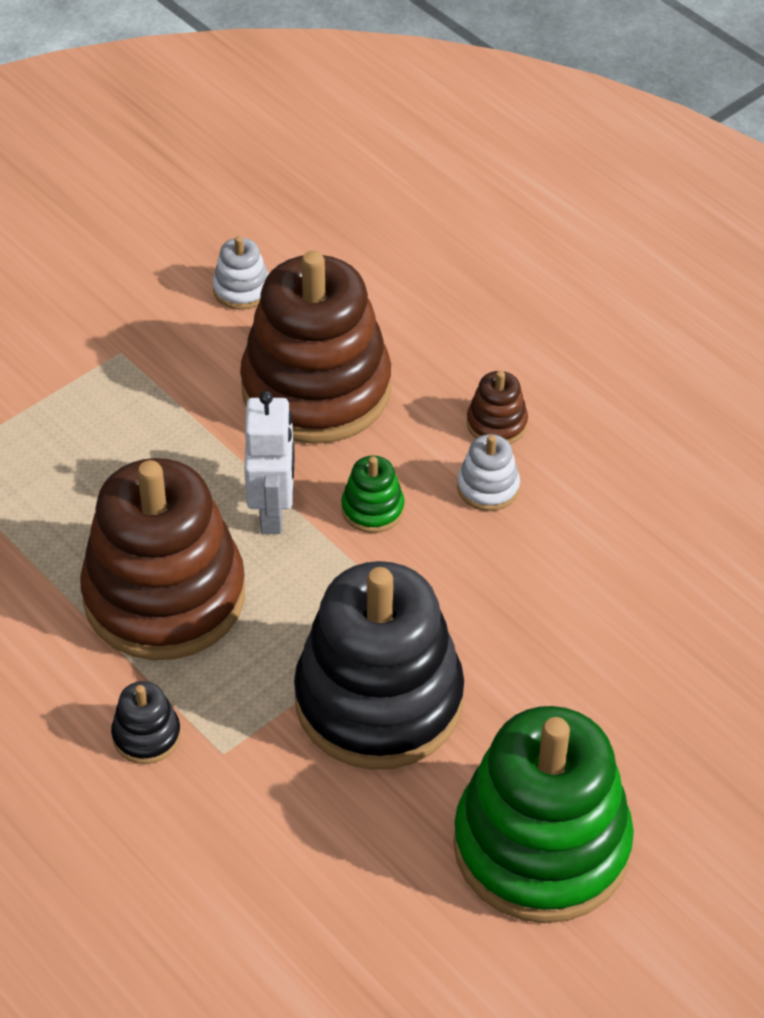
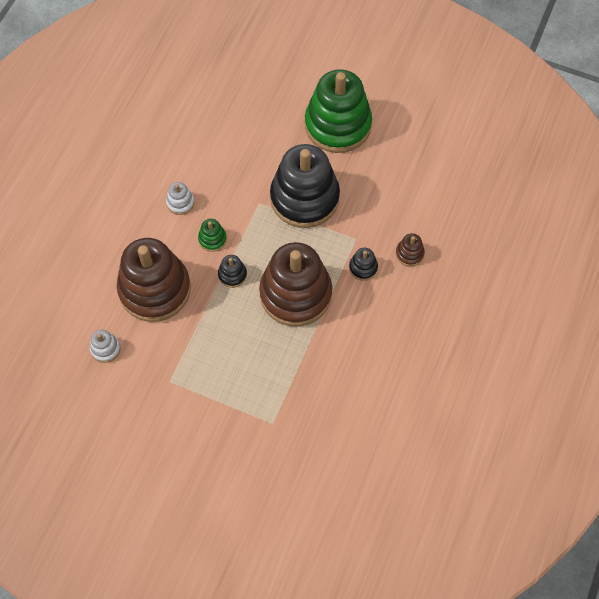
camera: 115 degrees left, 15 degrees up
(273, 512) = (232, 275): white robot -> black stacking toy
(496, 424) = (143, 213): brown stacking toy -> brown stacking toy (409, 254)

